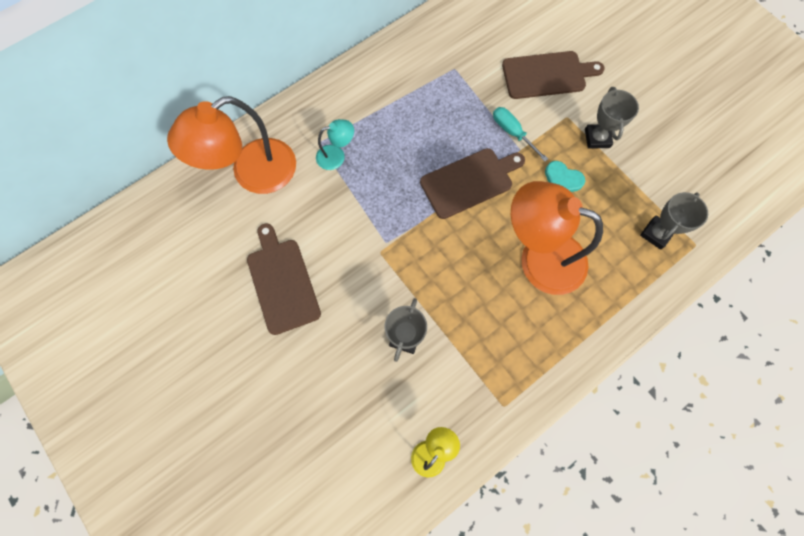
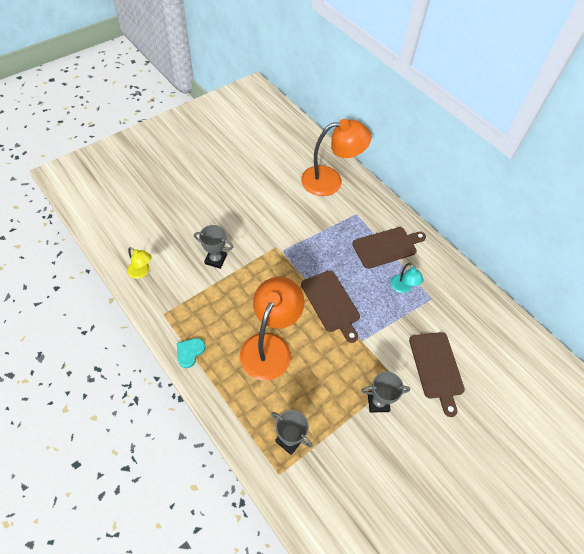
camera: 85 degrees right, 15 degrees down
(252, 174) = (330, 180): orange lamp -> orange lamp turned 120 degrees clockwise
(282, 282) = (256, 197): brown cutting board -> brown cutting board (386, 247)
(336, 155) = (347, 223): turquoise lamp -> turquoise lamp (402, 288)
(512, 132) = (377, 336): turquoise screwdriver -> none
(562, 179) = (337, 370): turquoise heart -> turquoise heart (190, 352)

